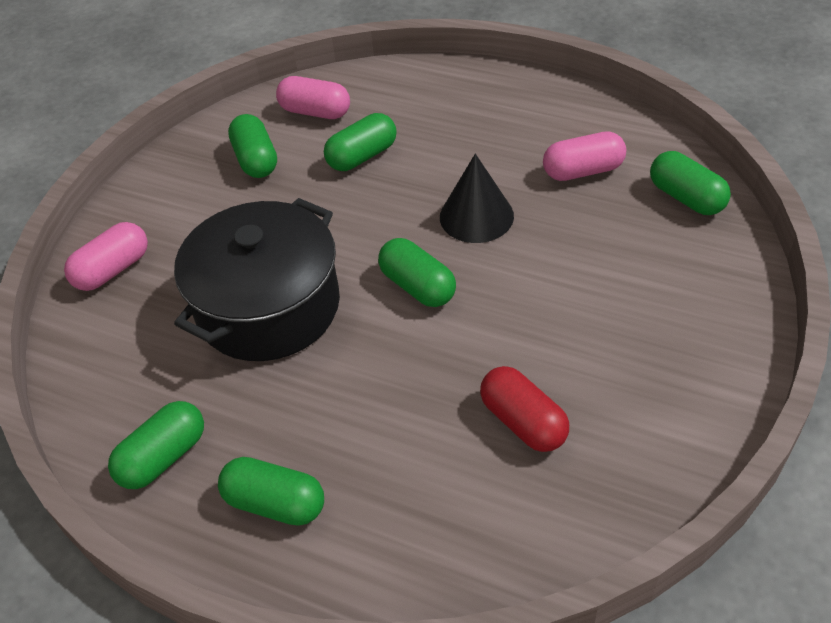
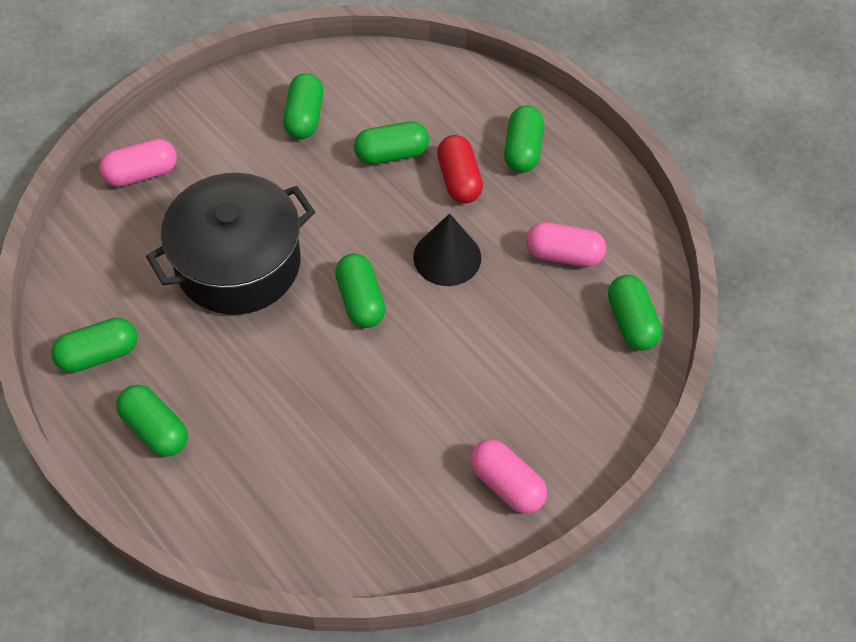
camera: 20 degrees right, 10 degrees up
(315, 112) = (380, 89): pink capsule -> pink capsule (506, 484)
(482, 108) = (522, 150): none -> green capsule
(523, 422) = (366, 454): red capsule -> red capsule (459, 180)

